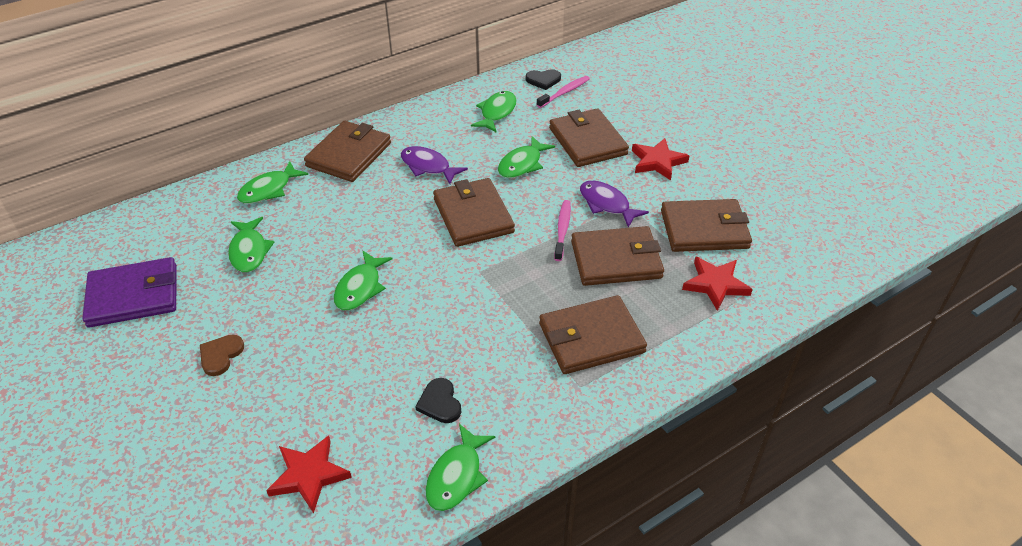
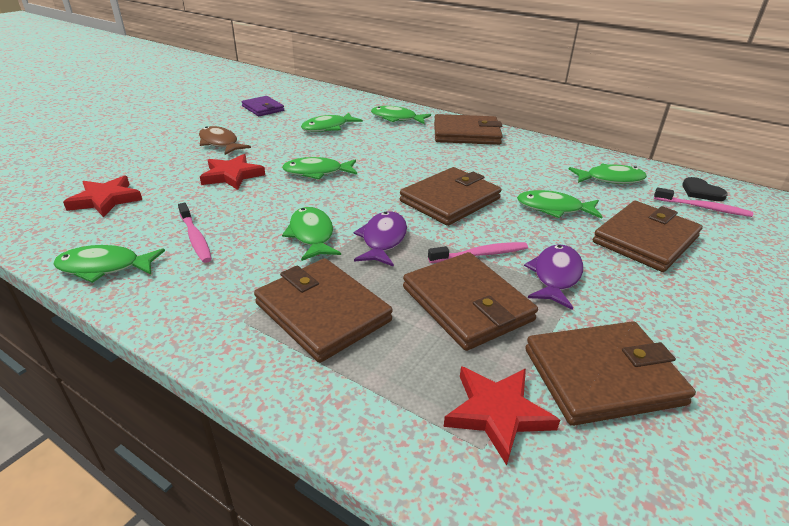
camera: 65 degrees right, 10 degrees down
(134, 296) = (263, 108): purple wallet -> purple wallet, size x0.62
(220, 355) = (220, 143): brown heart -> brown fish
(428, 166) = (491, 166): purple fish -> purple fish (383, 240)
(440, 403) = (195, 238): black heart -> pink toothbrush
(480, 320) = (312, 235): none -> green fish
(657, 162) = (684, 301): red star -> red star (232, 175)
(704, 229) = (603, 376): brown wallet -> brown wallet turned 75 degrees counterclockwise

